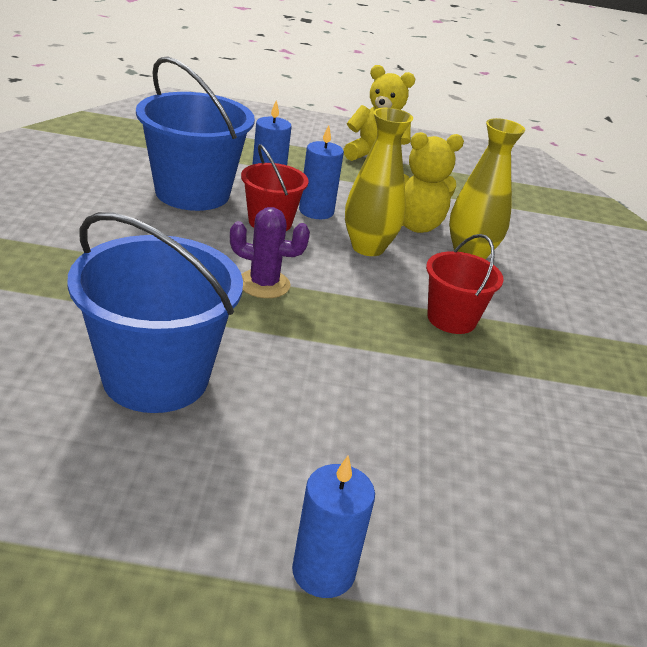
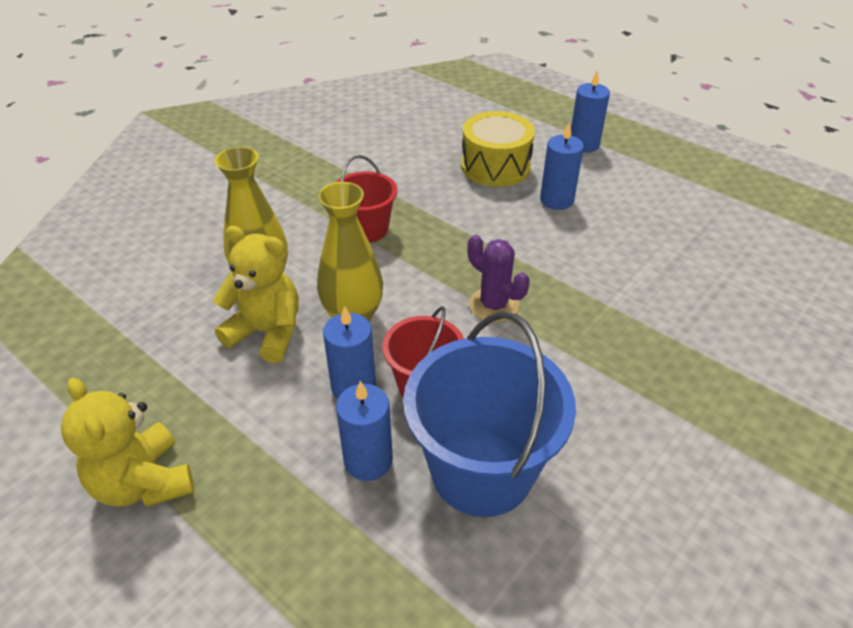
camera: 140 degrees left, 10 degrees up
(155, 377) = (627, 252): blue bucket -> none
(288, 427) = (556, 200): none -> blue candle
(414, 457) = (495, 166): none -> yellow drum

